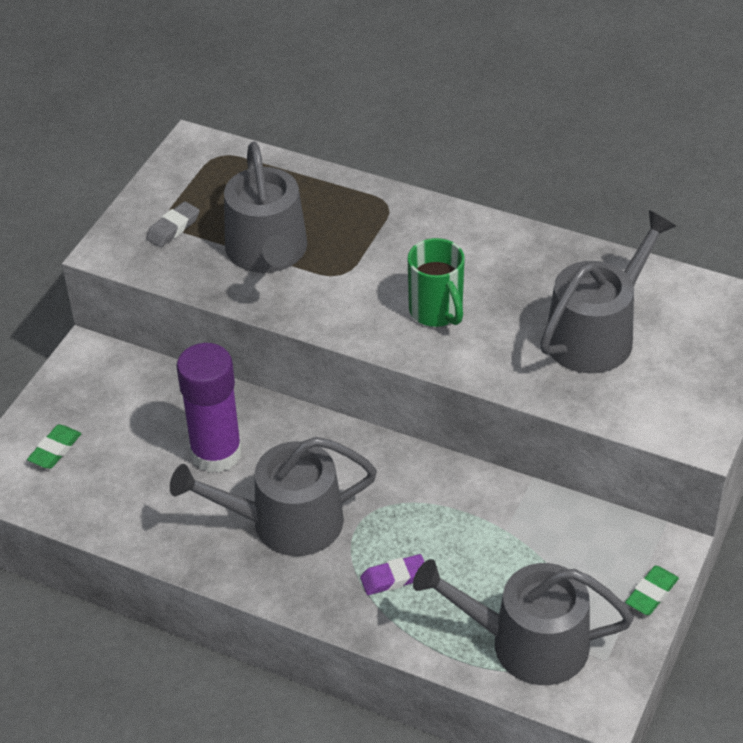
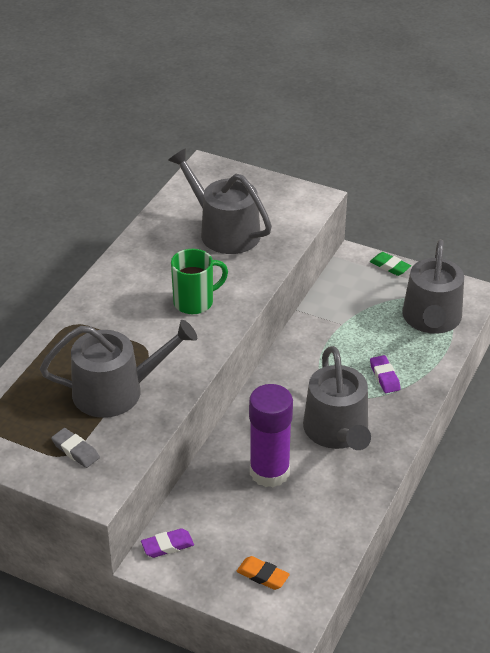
camera: 90 degrees left, 5 degrees down
(55, 450) = (262, 575): green eraser -> orange eraser
(108, 365) = (167, 546): none -> purple eraser

